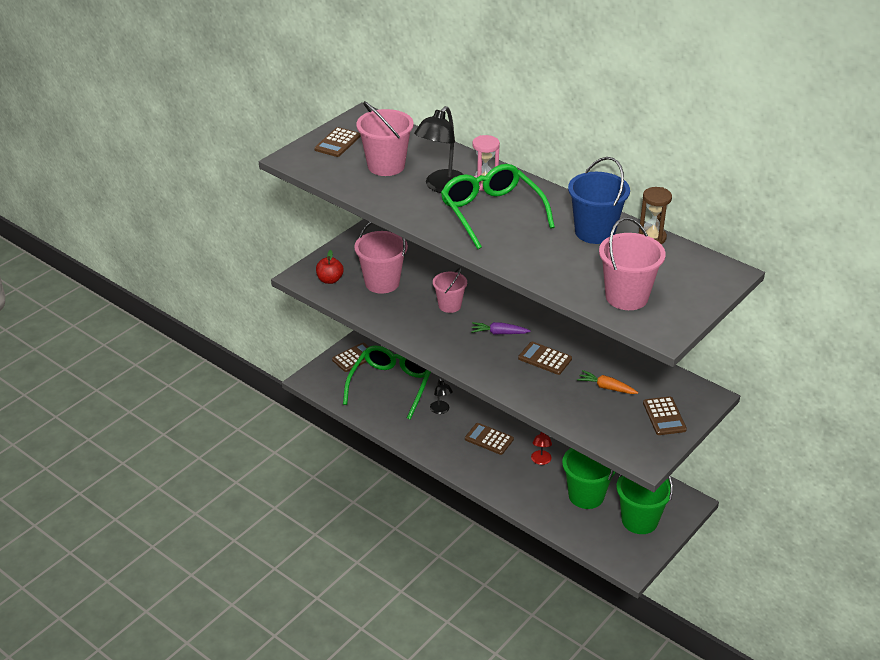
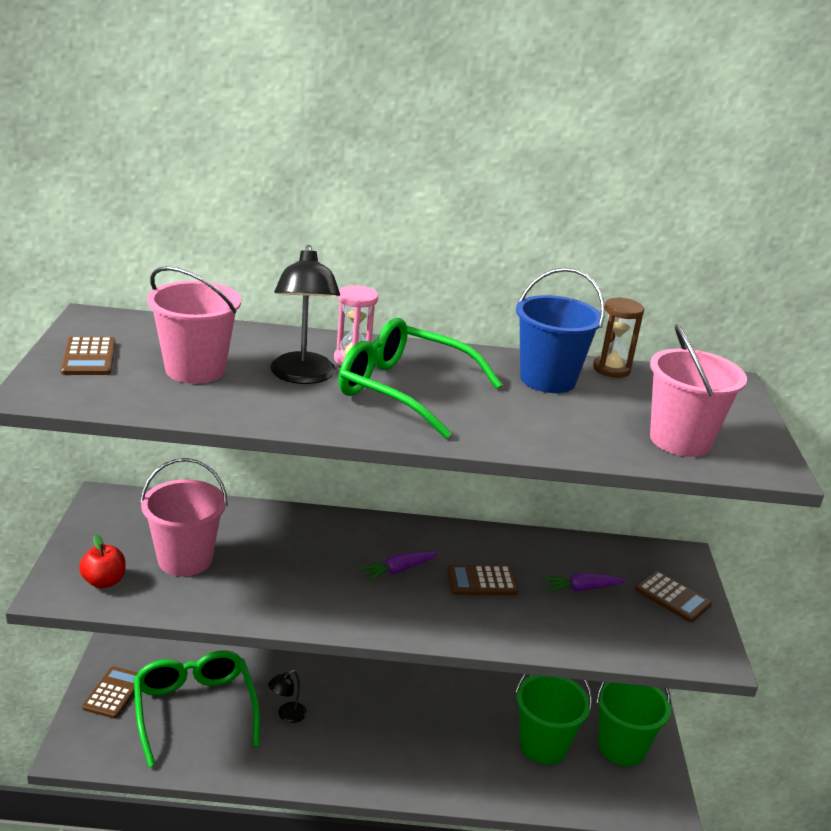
camera: 40 degrees left, 10 degrees down
(441, 410) = (287, 715): black lamp -> black lamp turned 105 degrees clockwise
(449, 305) = (303, 558): pink bucket -> none
(489, 439) = (376, 726): brown calculator -> none
(541, 461) = (458, 726): red lamp -> none
(606, 387) = (582, 588): orange carrot -> purple carrot

